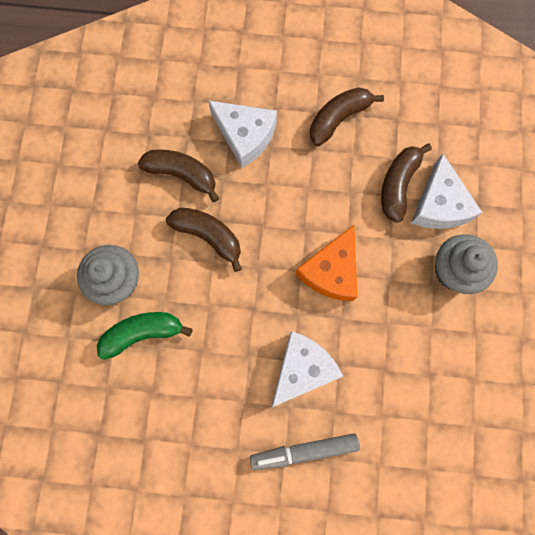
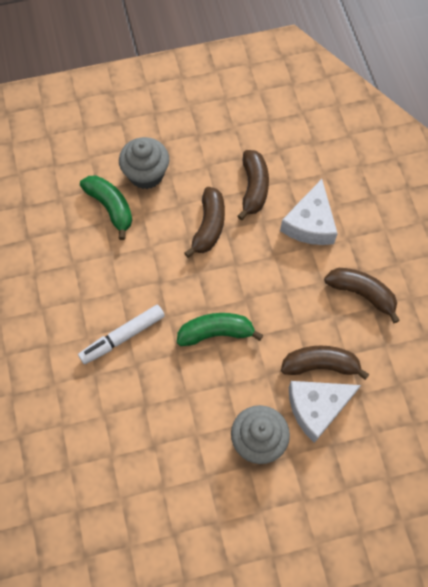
camera: 70 degrees right, 10 degrees down
(302, 369) = (122, 337): white cheese -> white marker
(304, 451) = (55, 360): grey marker -> none
(331, 271) = (216, 333): orange cheese -> green banana

